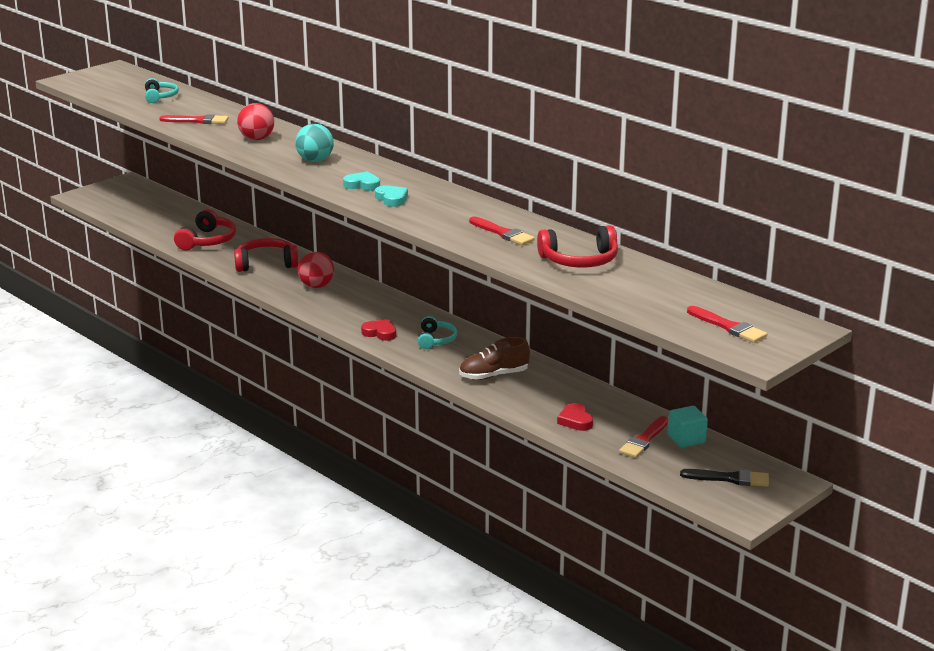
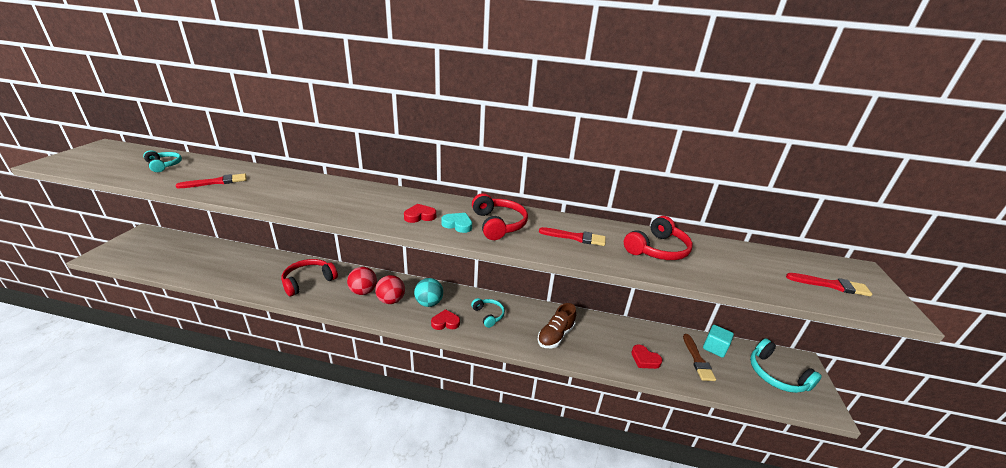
camera: 35 degrees left, 5 degrees up
(207, 241) = (245, 272): red headphones -> red headphones (498, 224)
(256, 139) = (287, 190): red ball -> red ball (391, 300)
(315, 160) = (357, 201): turquoise ball -> turquoise ball (429, 303)
(362, 185) = (420, 216): turquoise heart -> red heart
(644, 440) = (697, 360): red brush -> brown brush
(730, 478) = (776, 375): black brush -> turquoise headphones

